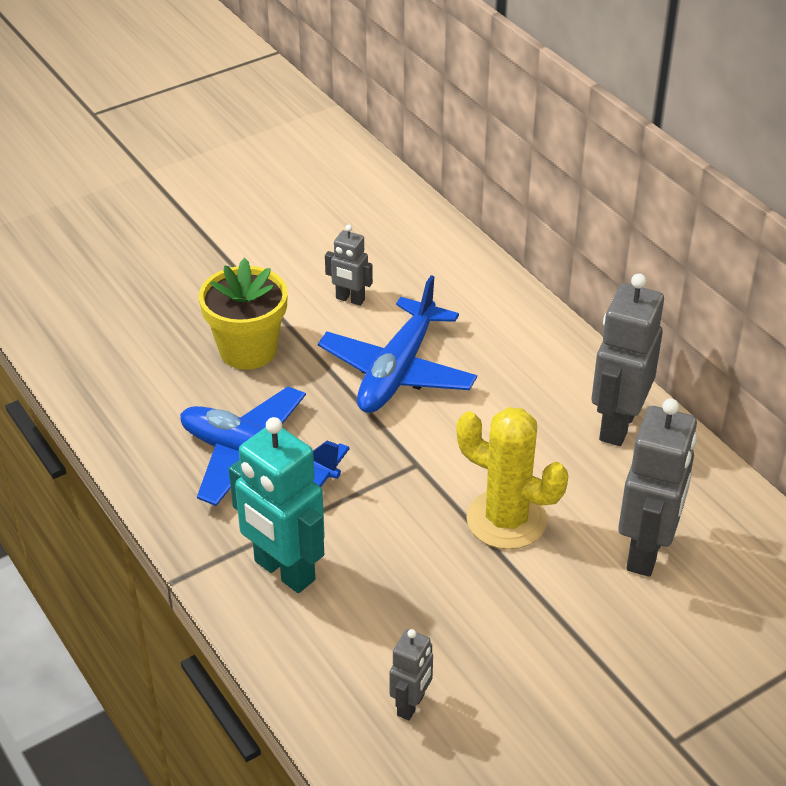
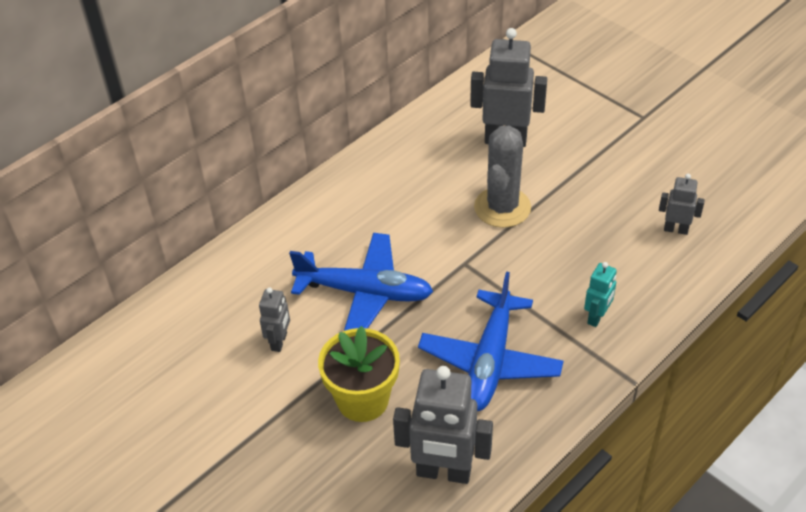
camera: 100 degrees left, 5 degrees up
(284, 571) = (597, 317): turquoise robot -> turquoise robot, size x0.52
(506, 520) = (502, 207): yellow cactus -> grey cactus
(617, 425) = (391, 164): grey robot -> grey robot (443, 472)

